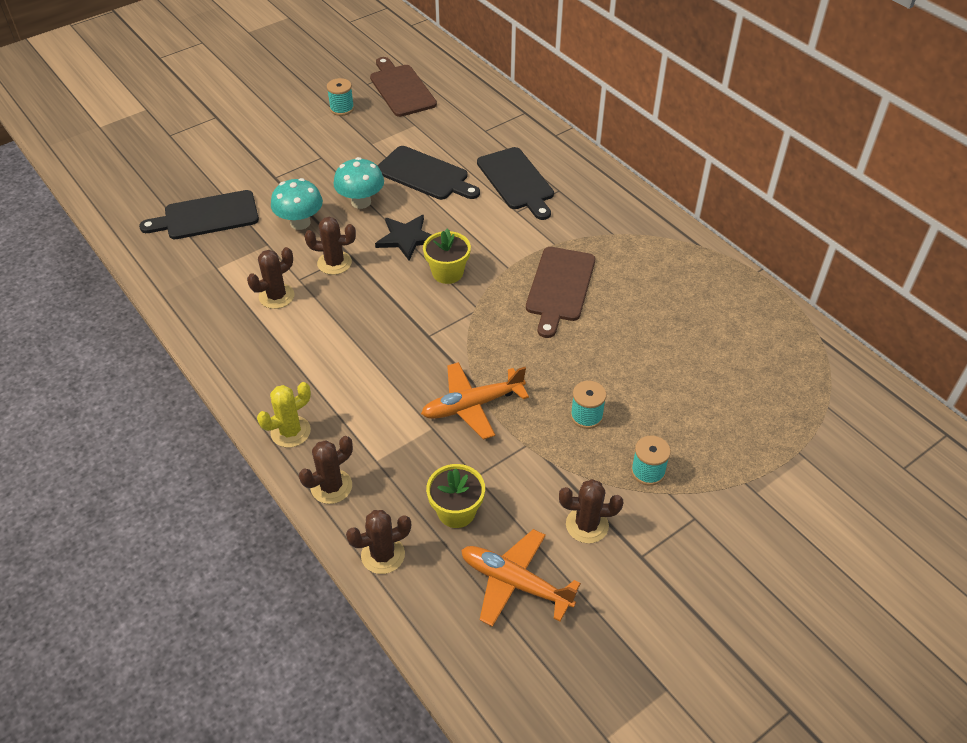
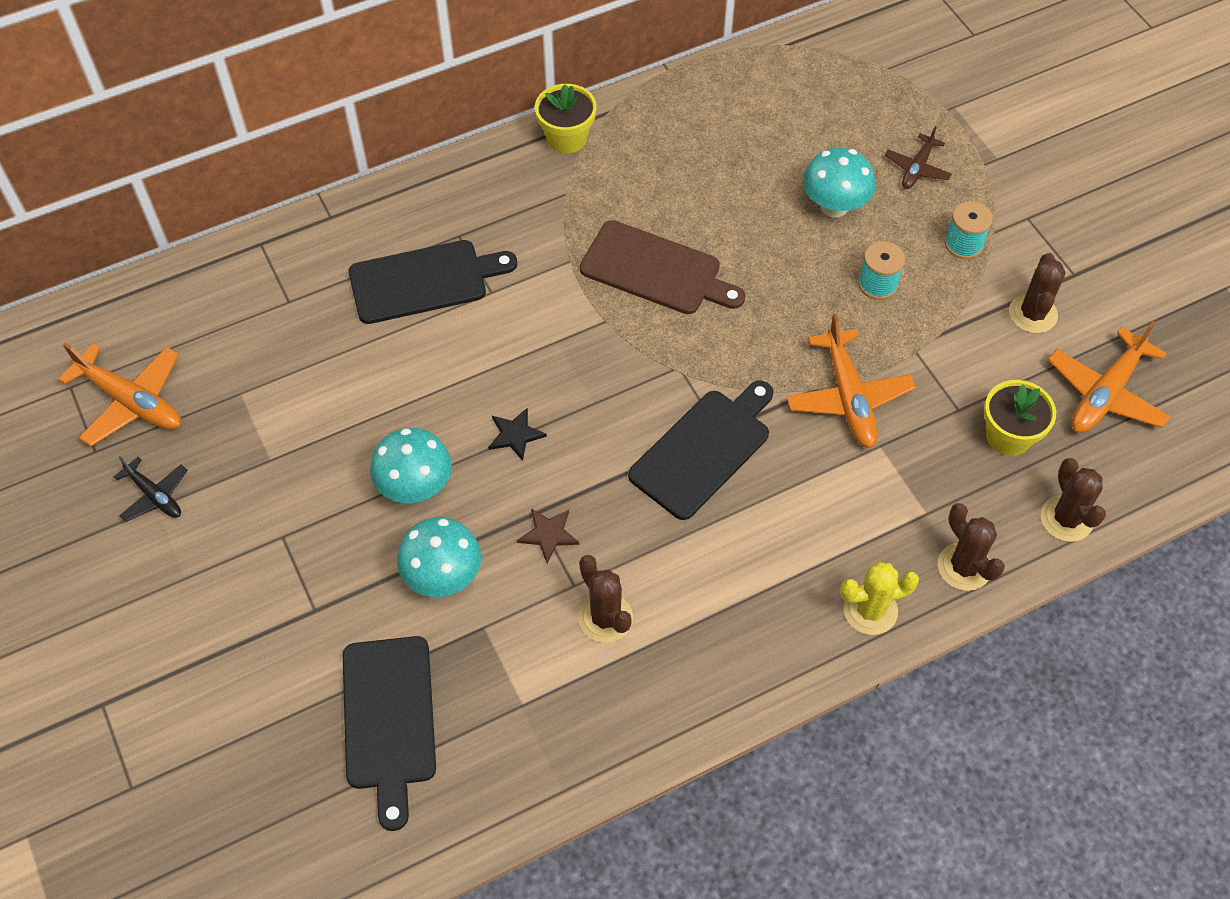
camera: 80 degrees left, 10 degrees up
(290, 432) = (870, 610): yellow cactus -> yellow cactus turned 75 degrees counterclockwise
(334, 263) = (548, 534): brown cactus -> brown star
(342, 108) = (154, 495): turquoise spool -> black plane
(401, 89) = (131, 401): brown cutting board -> orange plane
(406, 238) = (515, 435): black star -> black star, size x0.62
(425, 175) = (374, 394): black cutting board -> black cutting board (704, 450)
(447, 273) = (601, 393): yellow flower pot -> yellow flower pot (566, 138)
(657, 382) = (834, 206): none -> turquoise mushroom
(720, 434) = (917, 168): none -> brown plane

